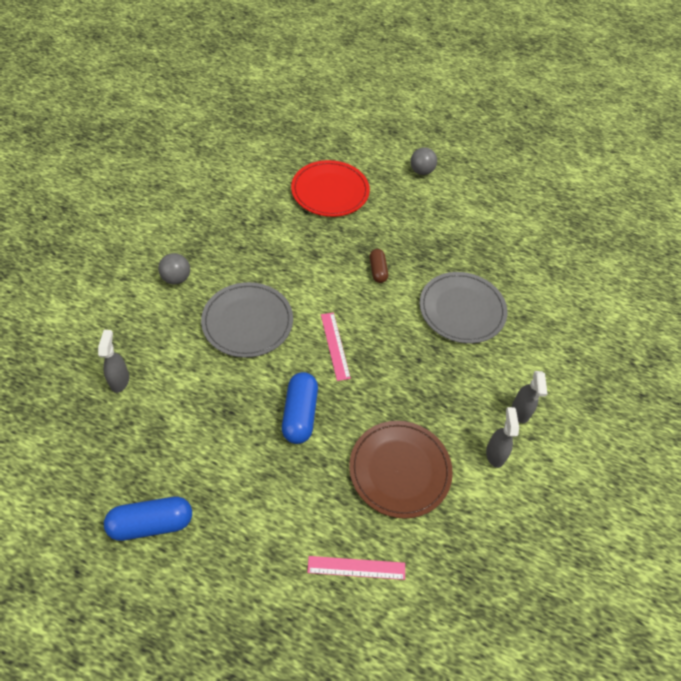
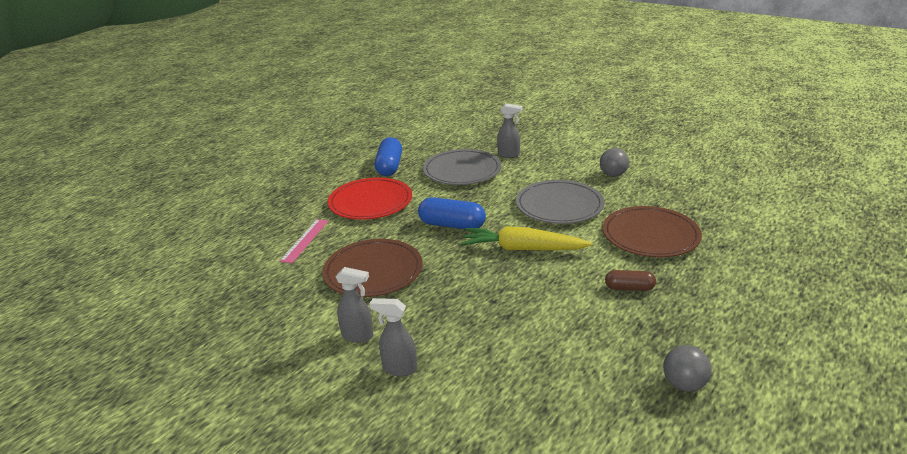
camera: 110 degrees right, 25 degrees down
(296, 254) = (650, 235): none -> brown plate
(330, 191) = (766, 266): red plate -> red plate (370, 202)
(335, 345) = (523, 249): pink ruler -> yellow carrot
(421, 171) = (849, 356): grey ball -> grey ball (684, 384)
(462, 309) = (562, 348): grey plate -> grey plate (462, 170)

